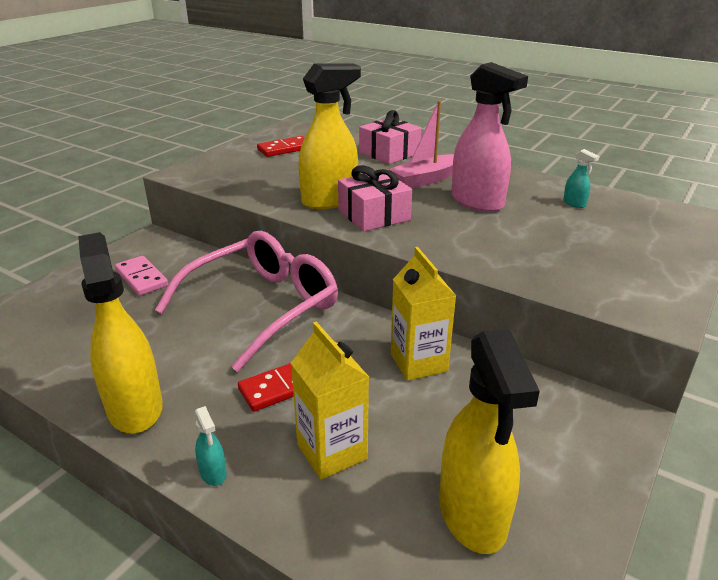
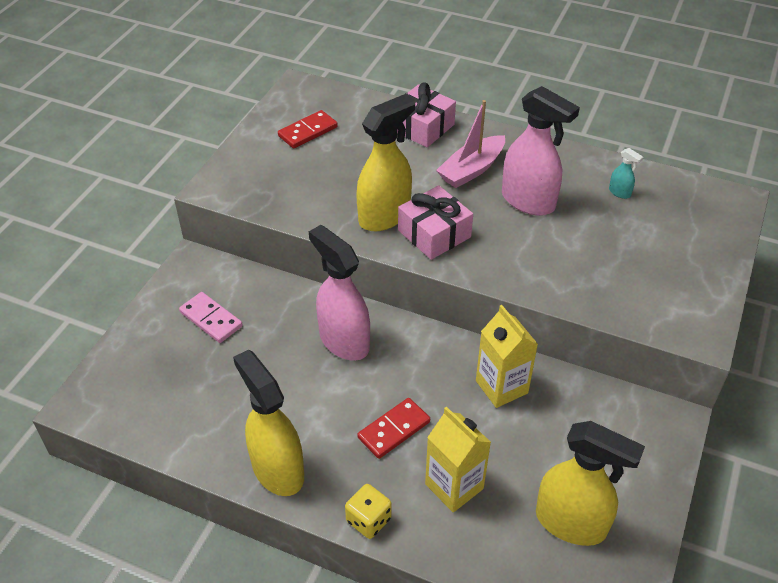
camera: 10 degrees left, 15 degrees up
(213, 473) = (368, 520): turquoise spray bottle -> yellow dice
(262, 307) = (344, 341): pink glasses -> pink spray bottle
(473, 514) = (571, 523): yellow spray bottle -> yellow spray bottle turned 45 degrees counterclockwise

